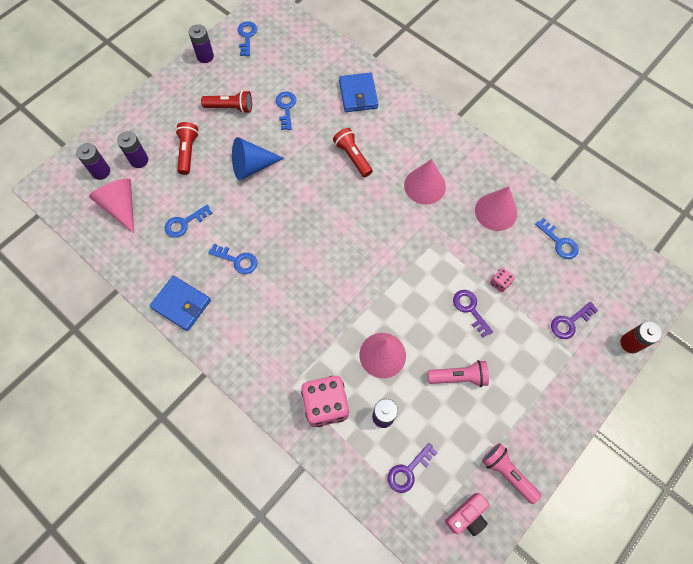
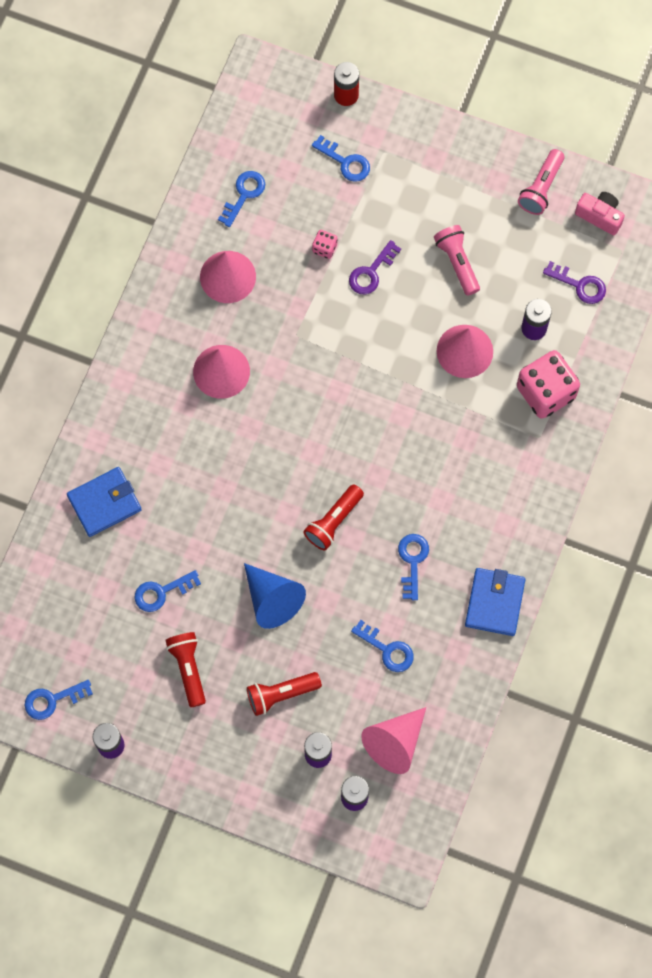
camera: 110 degrees left, 5 degrees up
(352, 157) = (210, 475): red flashlight -> red flashlight (333, 521)
(570, 322) = (345, 162): purple key -> blue key

